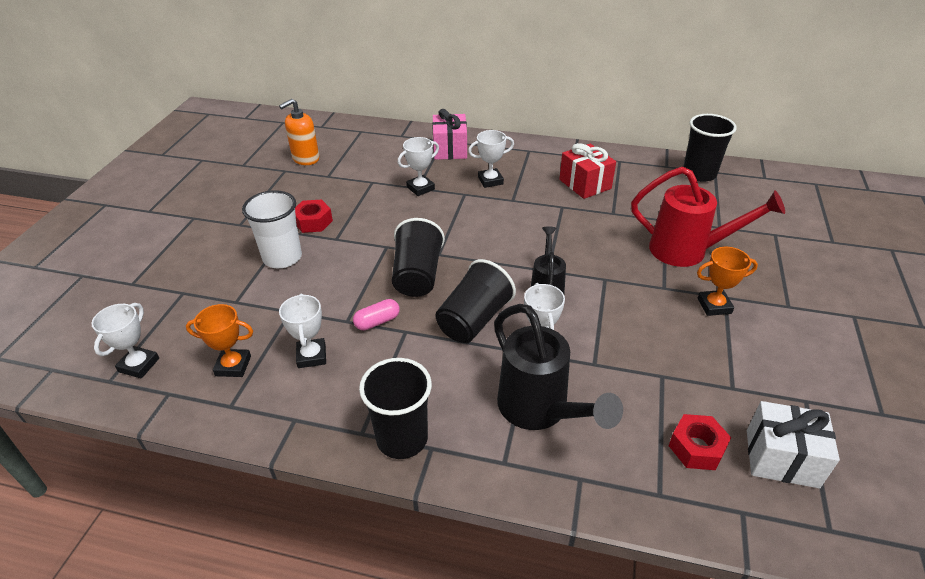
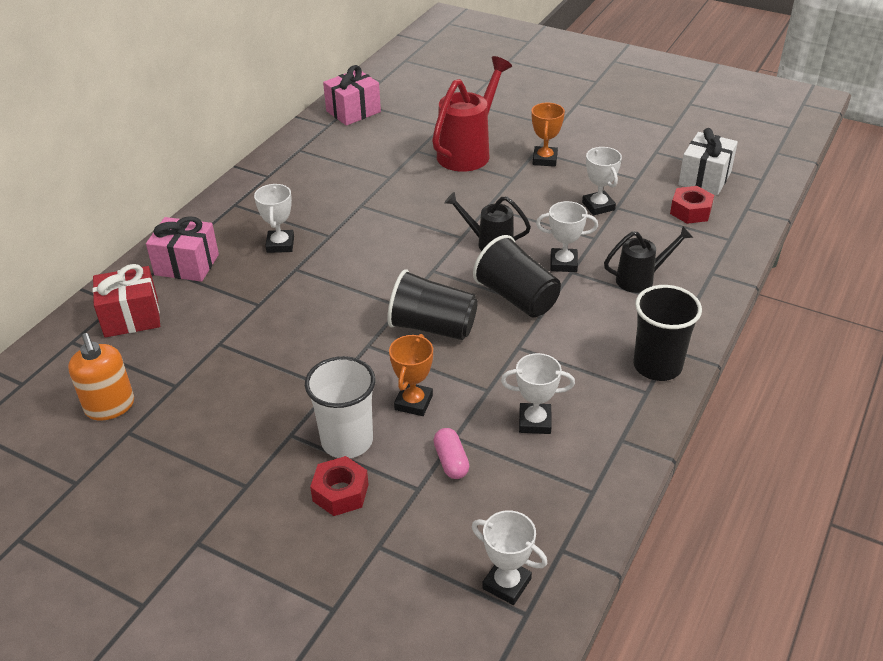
camera: 75 degrees left, 0 degrees up
(233, 366) = (532, 490): orange trophy -> orange trophy (413, 402)
(313, 222) = (281, 407): red nut -> red nut (340, 492)
(377, 322) = (497, 366): pink capsule -> pink capsule (451, 461)
(420, 188) = (261, 302): white trophy -> white trophy (598, 206)
(540, 411) = (641, 279): black watering can -> black watering can, size x0.59
(585, 184) = (328, 181): red gift -> red gift (131, 317)
(699, 174) = (353, 111): black cup -> pink gift

